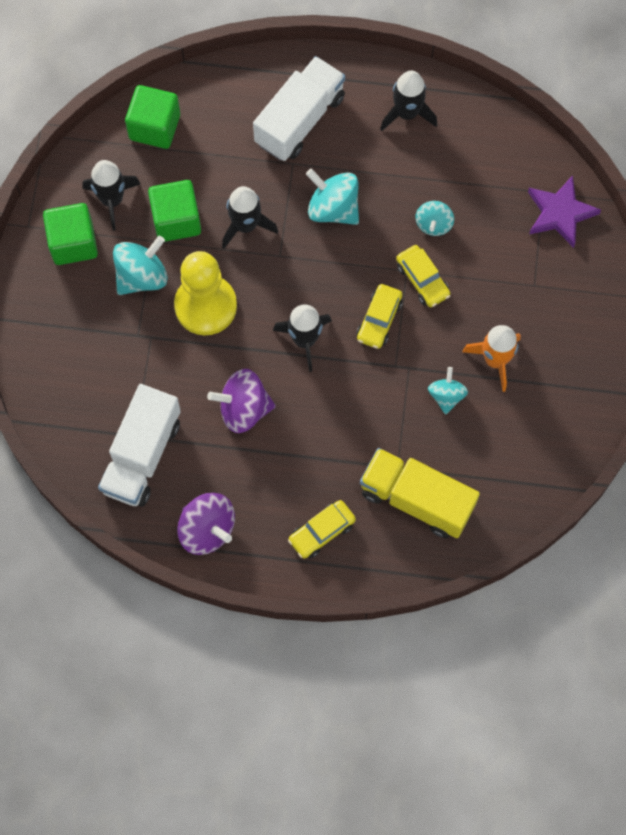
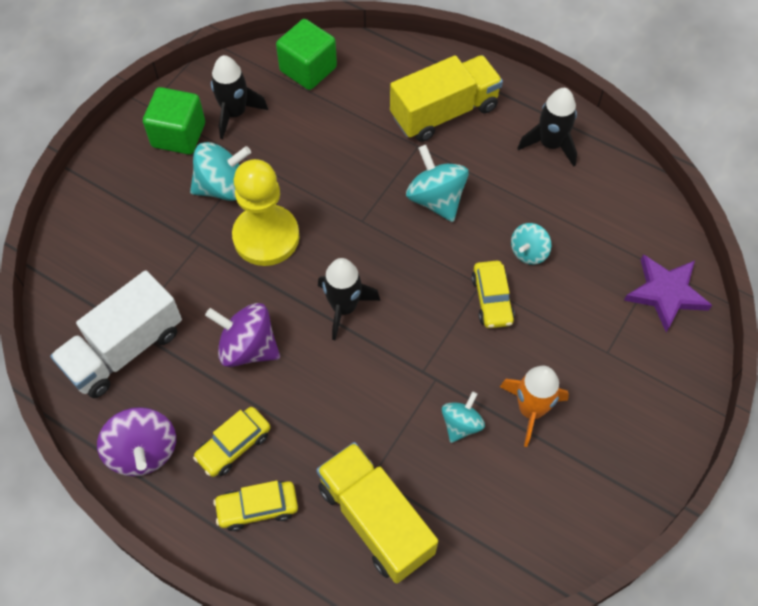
camera: 25 degrees right, 10 degrees down
(176, 220) = (282, 152): green cube -> none
(245, 225) = (344, 181): black rocket -> none
(300, 120) = (444, 112): white truck -> yellow truck
(379, 320) = (428, 320): yellow car -> yellow car (234, 445)

